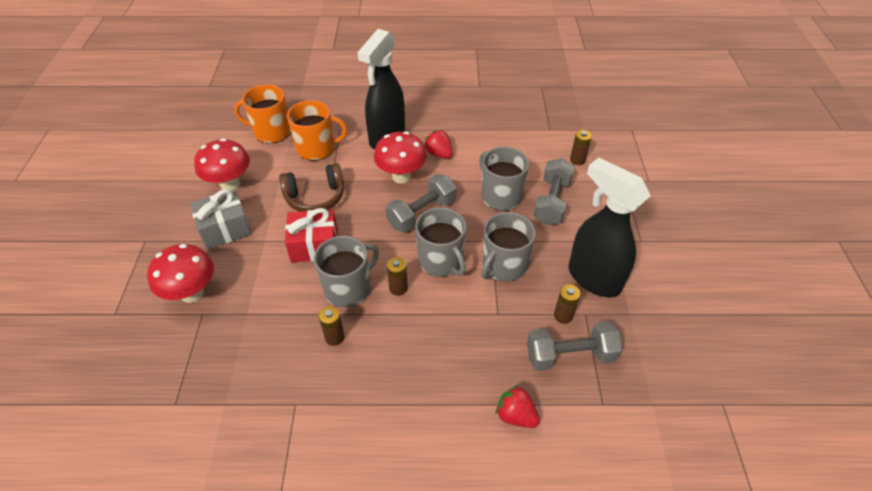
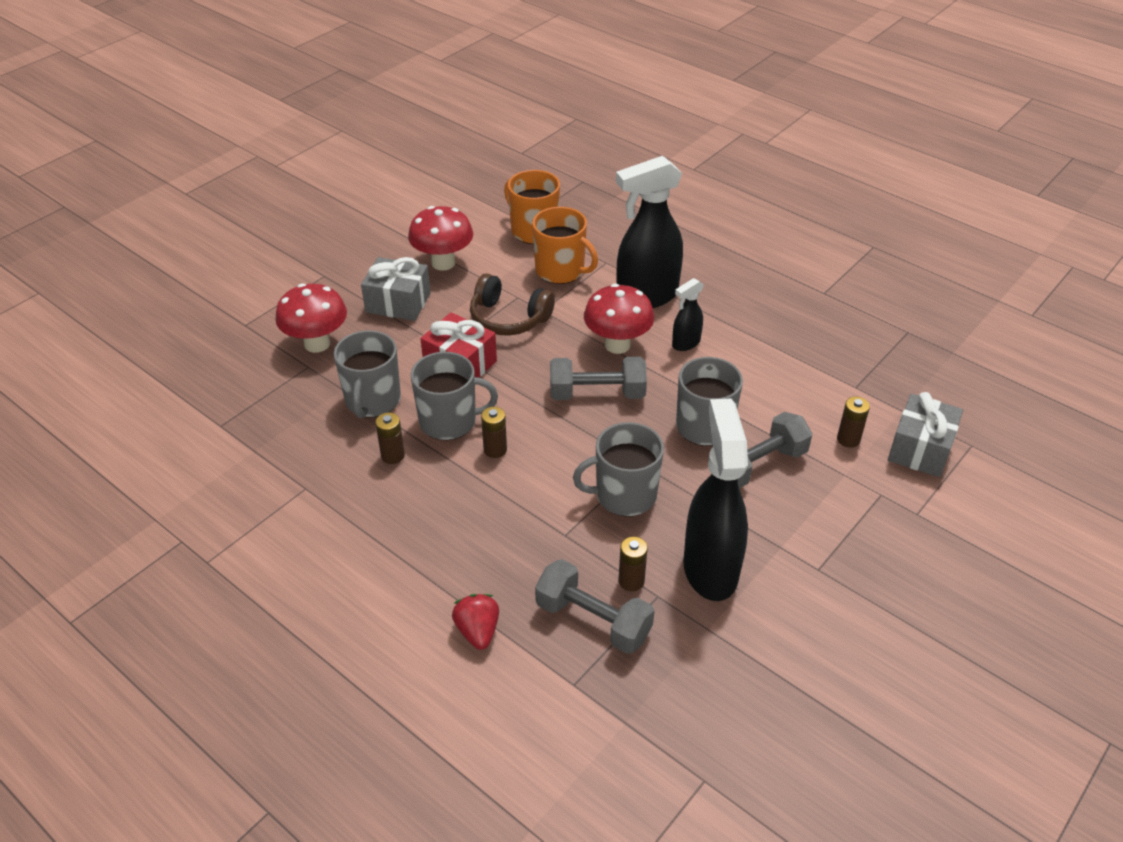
camera: 40 degrees right, 5 degrees down
(439, 154) = (685, 343): red strawberry -> black spray bottle
(441, 261) = (565, 451): grey mug -> grey mug (372, 400)
(613, 145) = (920, 449): none -> grey gift

